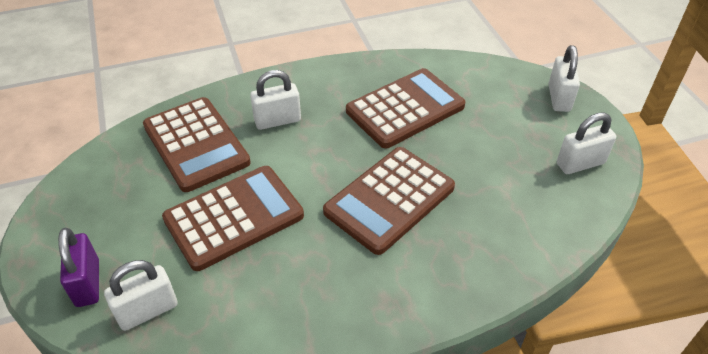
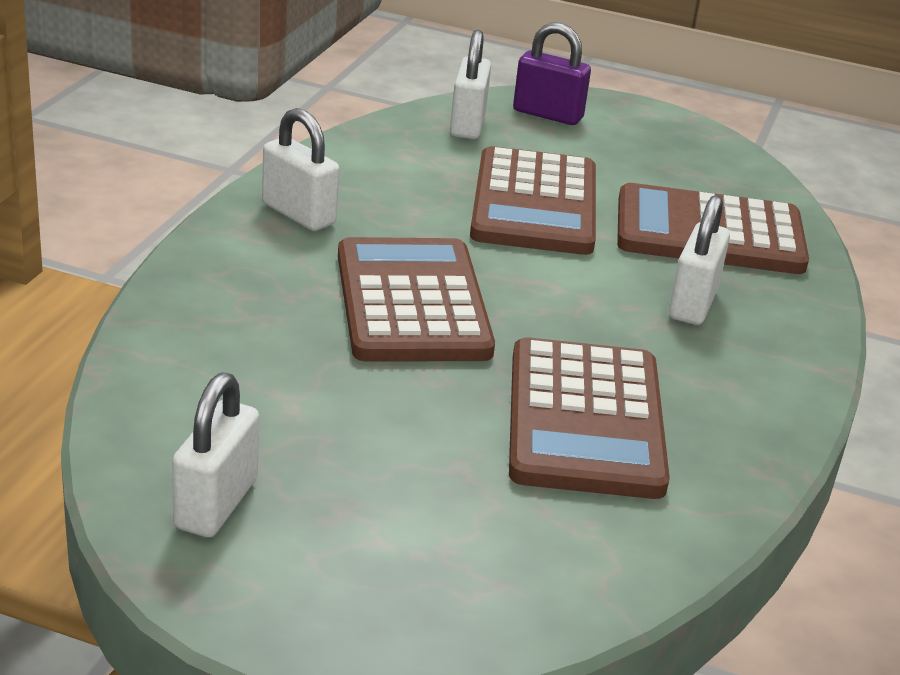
camera: 125 degrees right, 15 degrees down
(559, 98) = (388, 614): white padlock -> white padlock (298, 214)

